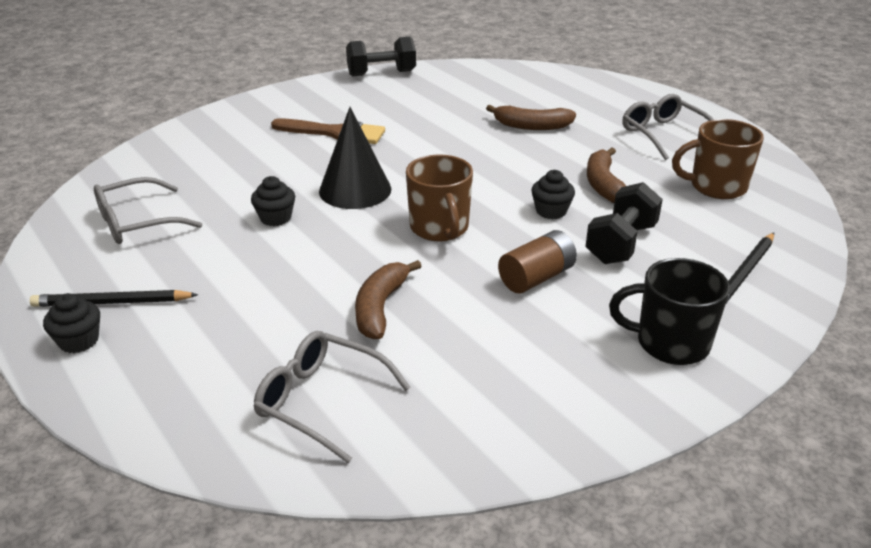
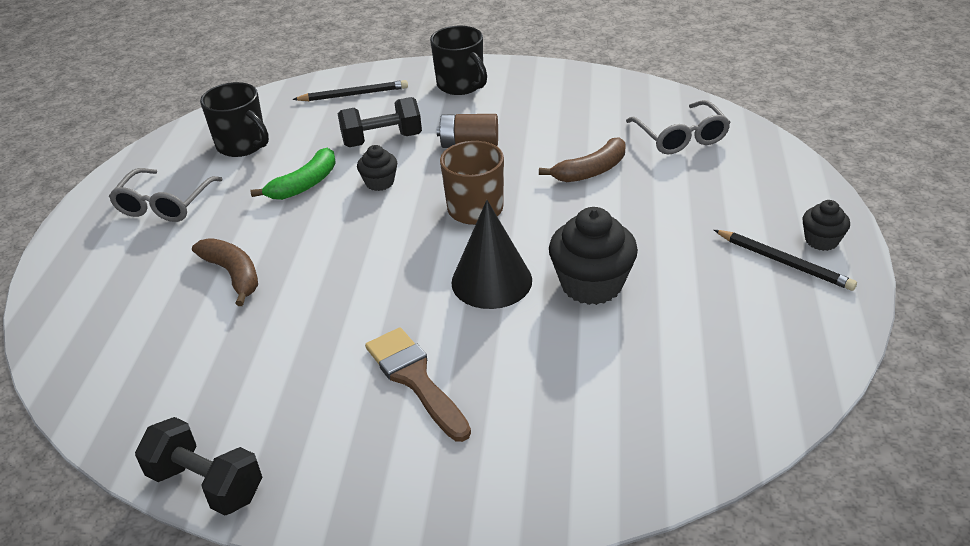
camera: 135 degrees left, 5 degrees up
(136, 223) = (725, 346): grey glasses -> none
(275, 218) = (591, 284): black cupcake -> black cupcake, size x1.84
(603, 184) = (304, 184): brown banana -> green banana
(716, 187) = (243, 145): brown mug -> black mug

